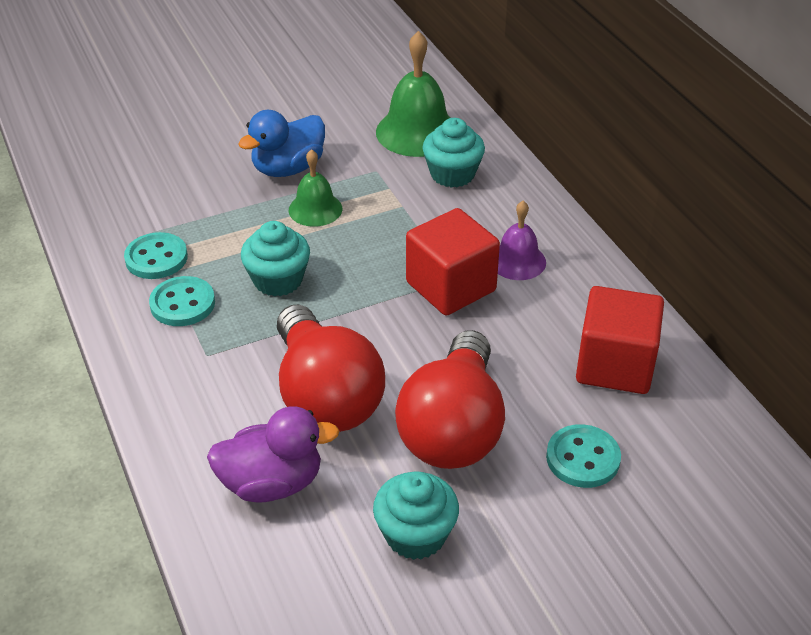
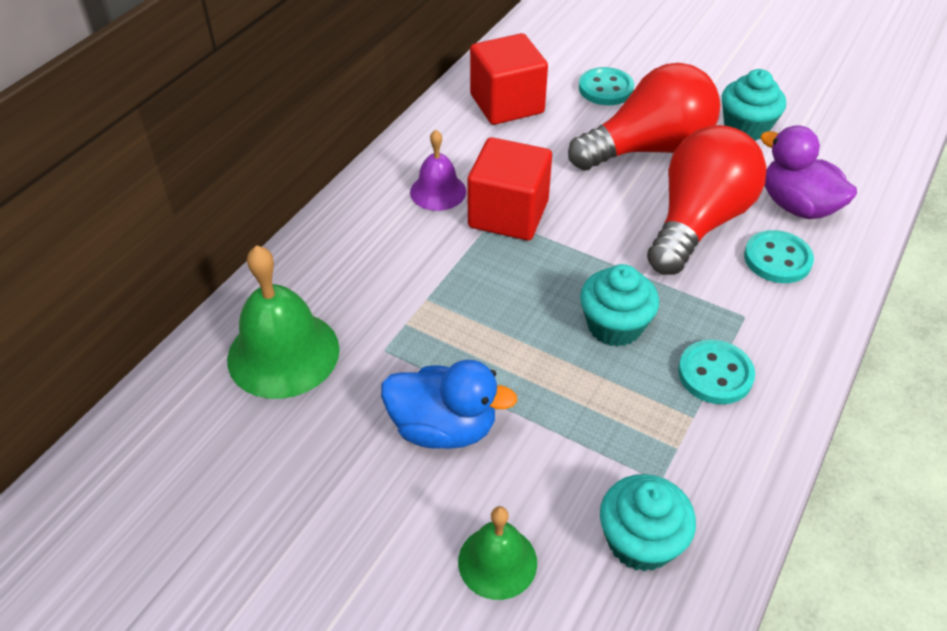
camera: 125 degrees left, 5 degrees up
(156, 258) = (686, 442): turquoise button -> turquoise button (777, 259)
(315, 209) = (491, 360): green bell -> green bell (497, 562)
(452, 174) = (343, 287): turquoise cupcake -> turquoise cupcake (640, 541)

